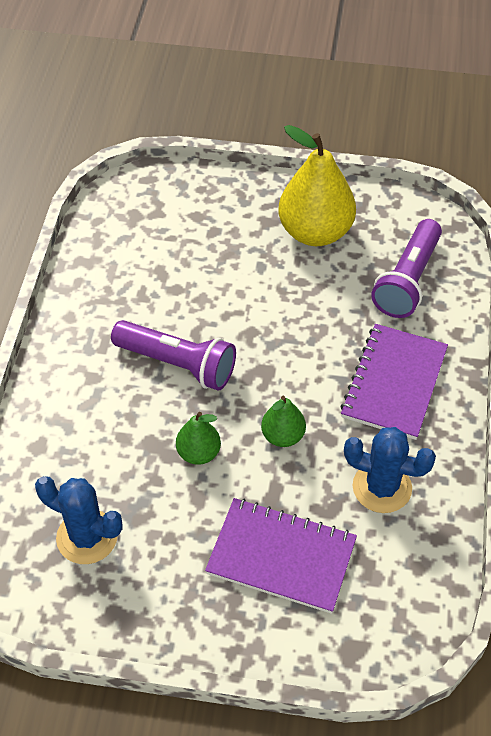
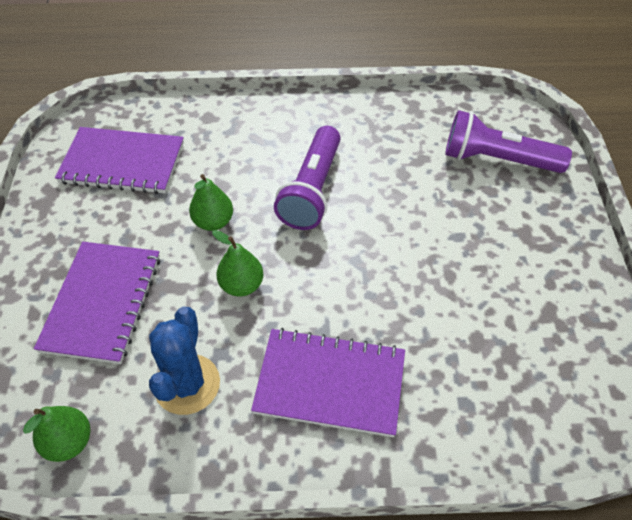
camera: 80 degrees right, 0 degrees up
(87, 537) = (122, 163): blue cactus -> purple notebook
(315, 232) = (528, 278): yellow pear -> none
(407, 280) = (491, 384): purple flashlight -> purple flashlight (497, 159)
(427, 583) = (69, 442): none -> green pear

